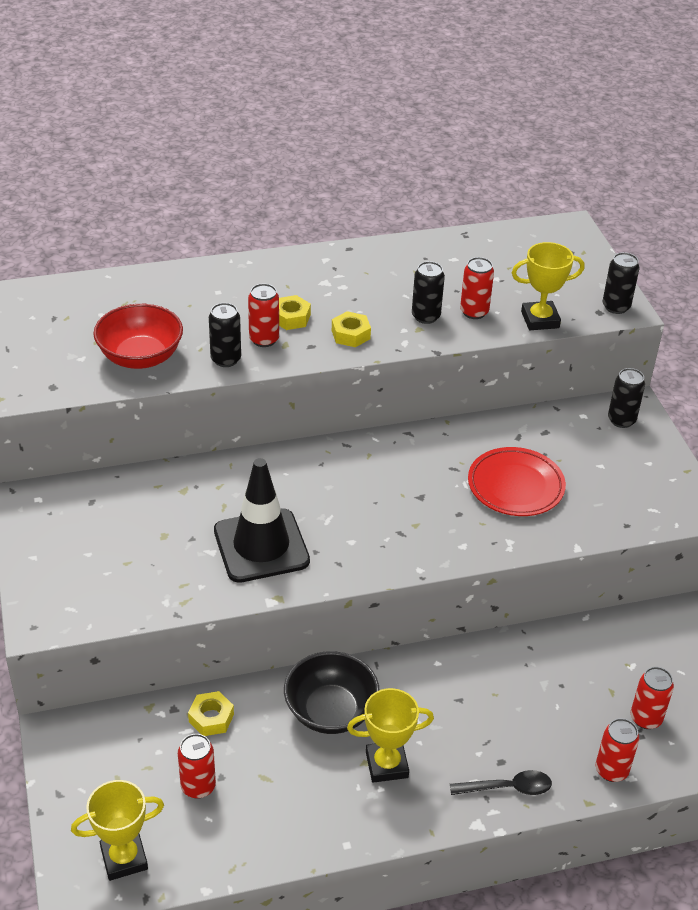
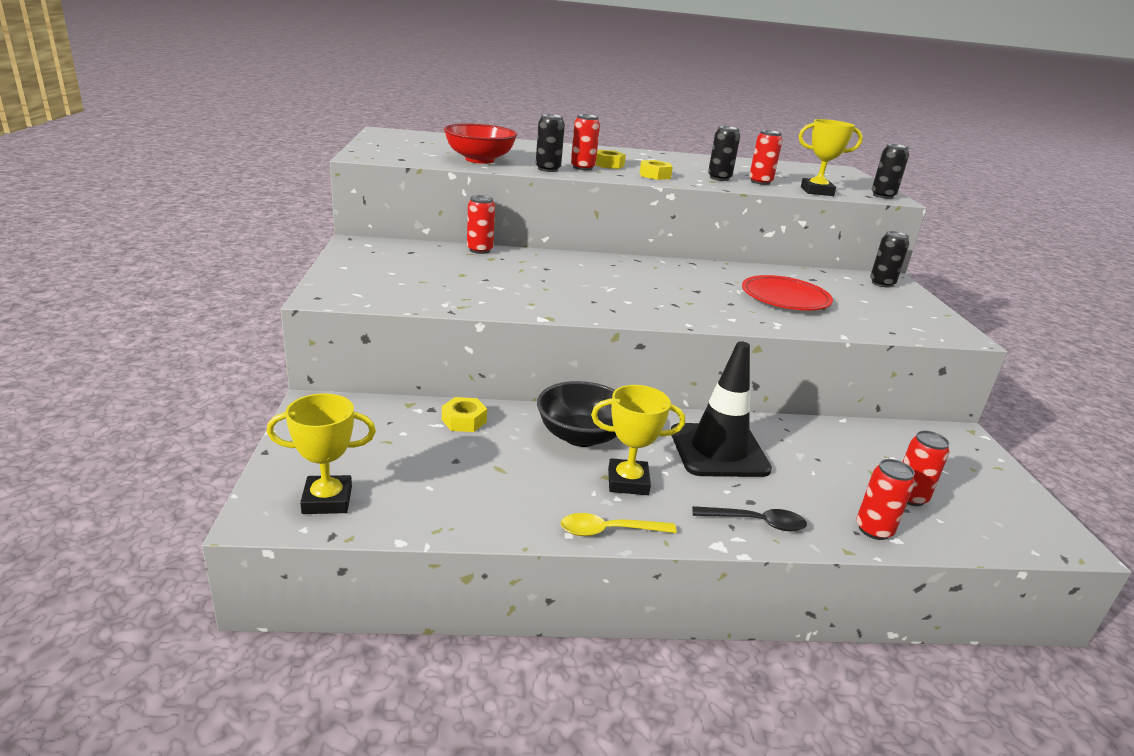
camera: 10 degrees right, 15 degrees down
(198, 786) = (430, 462): red can -> red can (479, 250)
(261, 546) = (545, 291): black traffic cone -> black traffic cone (718, 451)
(381, 831) = (609, 531): none -> yellow spoon

